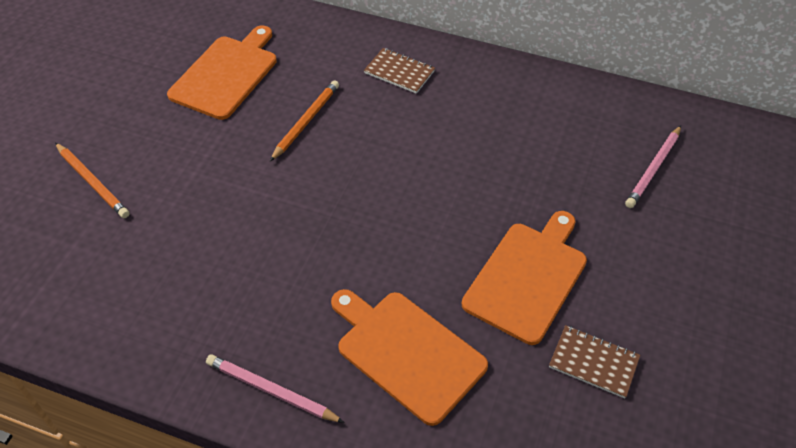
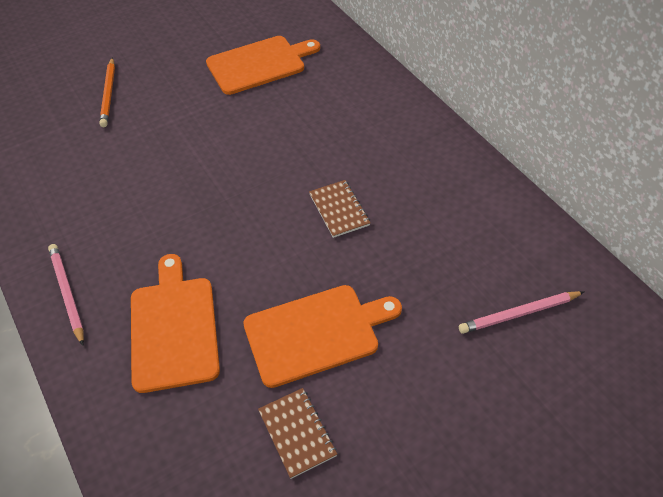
camera: 40 degrees right, 0 degrees up
(306, 122) = (278, 124): orange pencil -> none
(399, 72) = (383, 122): brown notebook -> brown notebook (339, 210)

